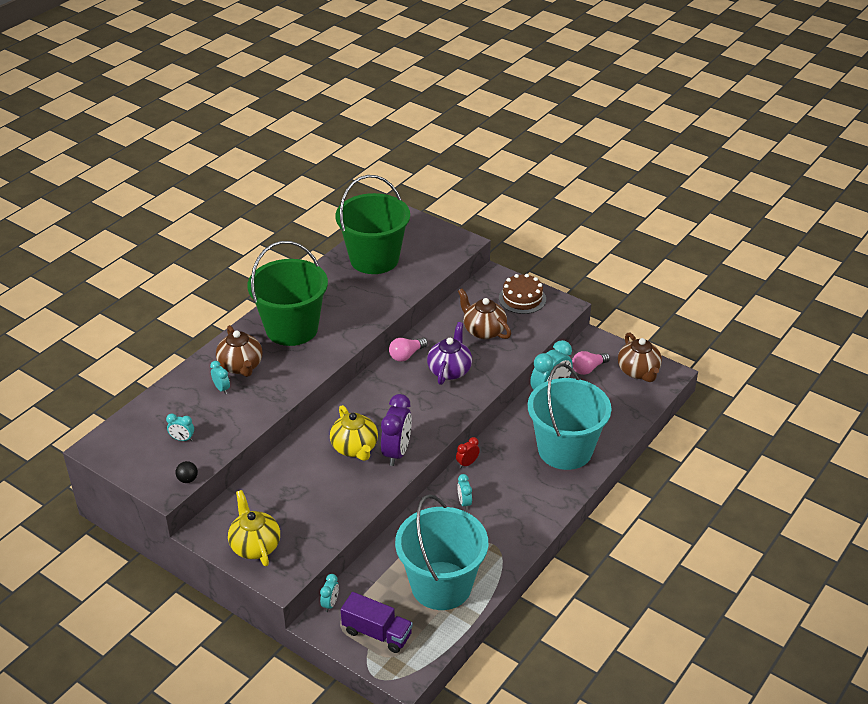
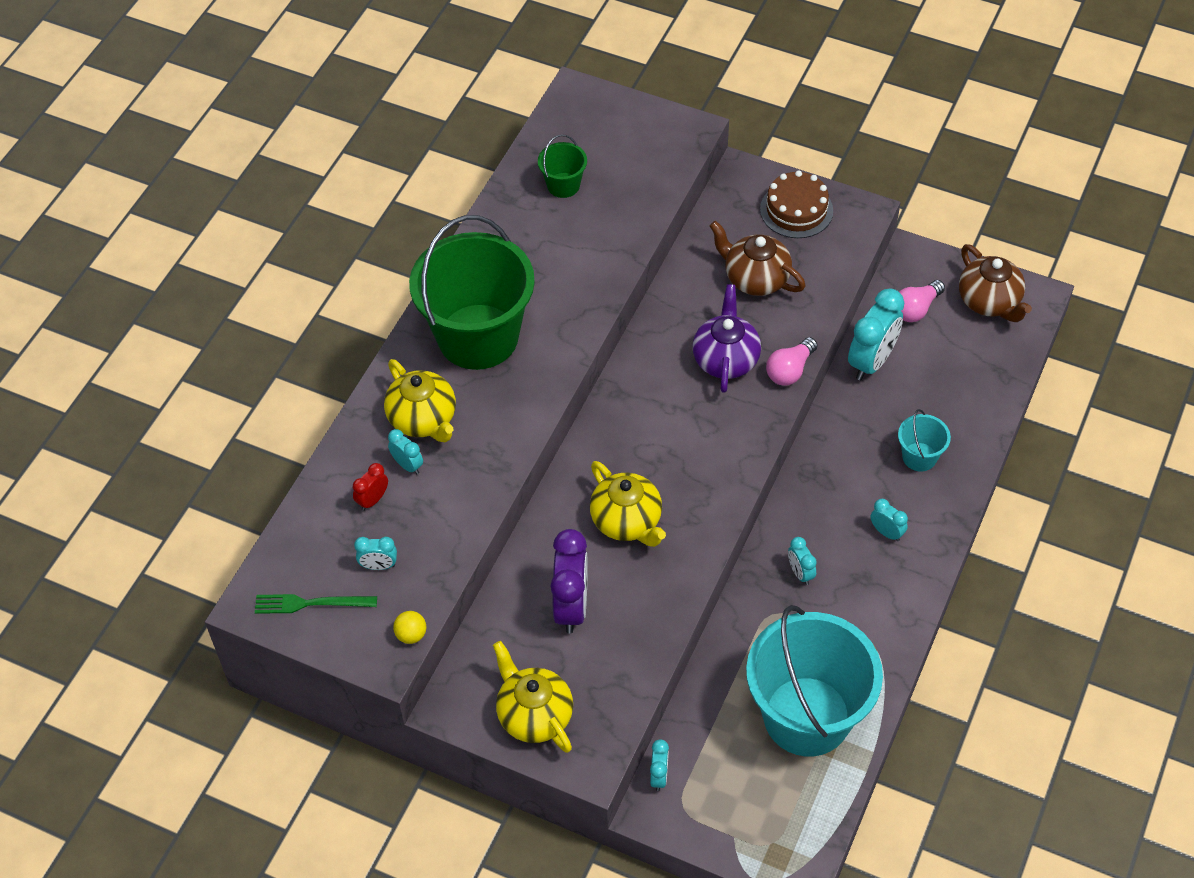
camera: 10 degrees left, 15 degrees up
(132, 452) = (311, 603): none -> green fork
(187, 479) = (411, 635): black ball -> yellow ball
(241, 366) = (423, 419): brown teapot -> yellow teapot
(374, 259) = (563, 185): green bucket -> green bucket, size x0.43
(377, 633) = (739, 810): purple truck -> none
(397, 452) = (690, 518): purple clock -> purple clock (571, 606)
(406, 355) = (653, 343): pink light bulb -> pink light bulb (790, 370)
(467, 463) = (785, 505): red clock -> red clock (373, 500)
(529, 489) = (886, 532): none -> turquoise clock
(565, 450) = (919, 457): turquoise bucket -> turquoise bucket, size x0.43

